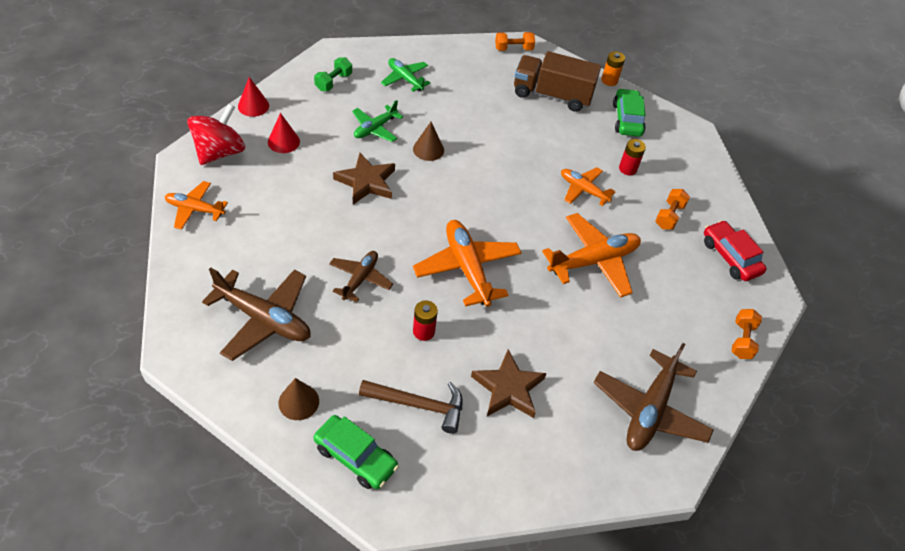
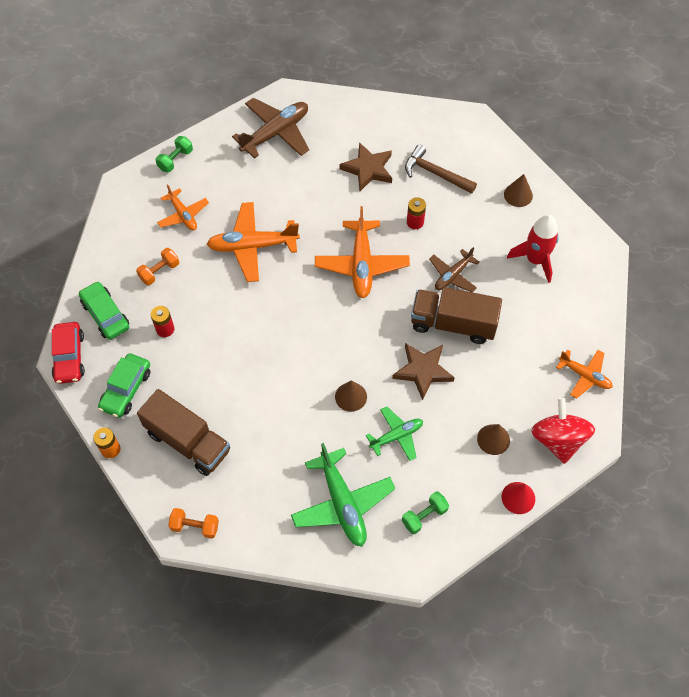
camera: 155 degrees left, 10 degrees up
(220, 152) = (558, 439): red spinning top -> red spinning top turned 120 degrees clockwise
(264, 319) = (535, 260): brown plane -> red rocket
(283, 141) = (493, 439): red cone -> brown cone
(347, 229) = (453, 324): none -> brown truck
(356, 457) = (486, 153): green car -> green car (105, 315)
(405, 79) = (342, 503): green plane -> green plane, size x1.67
(583, 190) = (222, 316): orange plane -> orange plane (183, 215)
(730, 257) = (133, 223): red car -> red car (69, 357)
(742, 340) = (175, 160): orange dumbbell -> green dumbbell

